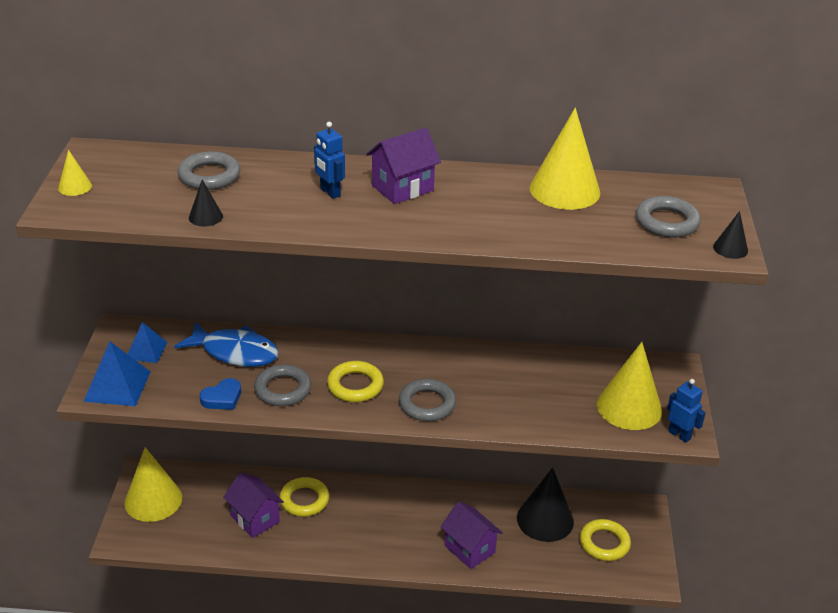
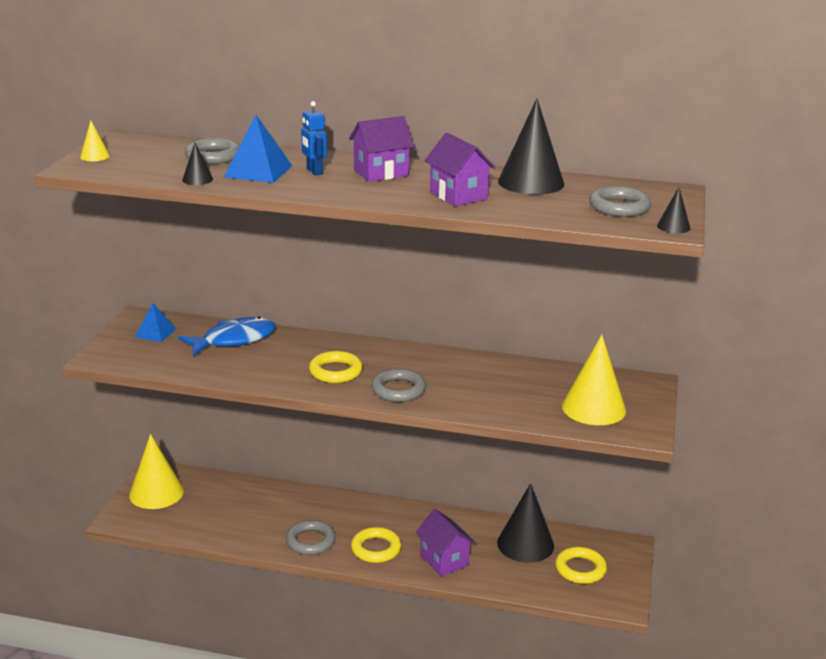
camera: 10 degrees right, 10 degrees down
(117, 386) = (121, 355): blue pyramid -> blue pyramid (258, 171)
(222, 398) = (211, 370): blue heart -> none
(235, 352) = (234, 340): blue fish -> blue fish turned 60 degrees counterclockwise
(255, 519) = (245, 516): purple house -> purple house (458, 196)
(283, 389) = (268, 369): grey ring -> grey ring (310, 541)
(304, 500) = (296, 506): yellow ring -> yellow ring (376, 549)
(564, 190) = (531, 182): yellow cone -> black cone
(679, 435) = (637, 432): blue robot -> none

